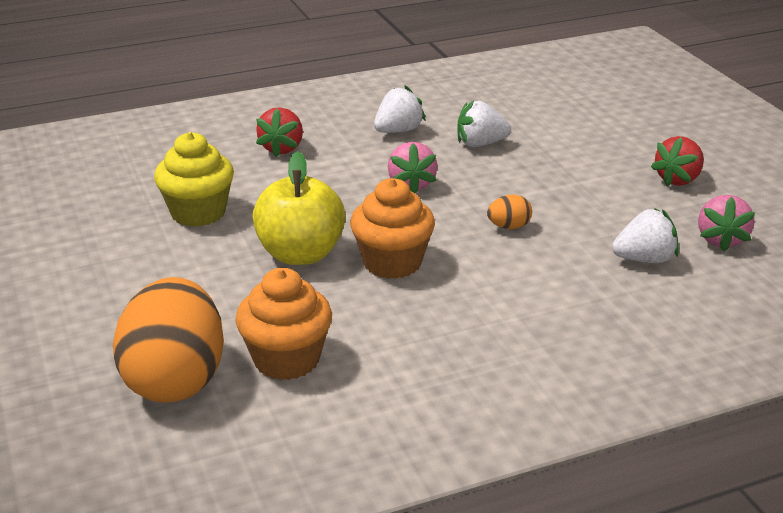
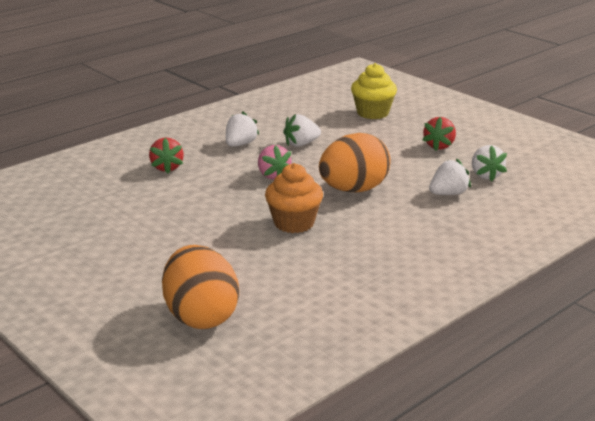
camera: 20 degrees left, 5 degrees down
(198, 212) = (137, 217): yellow cupcake -> yellow cupcake (373, 113)
(286, 359) = (266, 290): orange cupcake -> none
(300, 254) = (229, 229): yellow apple -> none
(509, 227) = (353, 190): orange egg -> orange egg, size x2.49
(721, 240) = (485, 175): pink strawberry -> white strawberry

